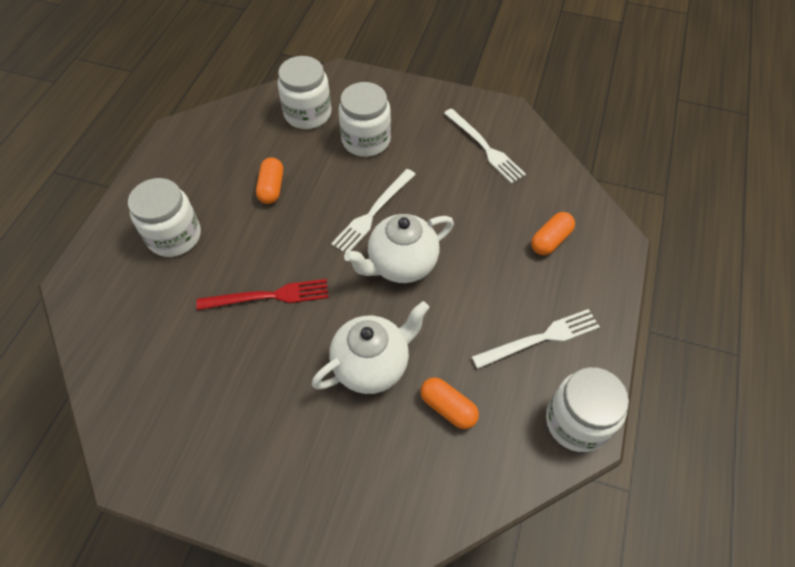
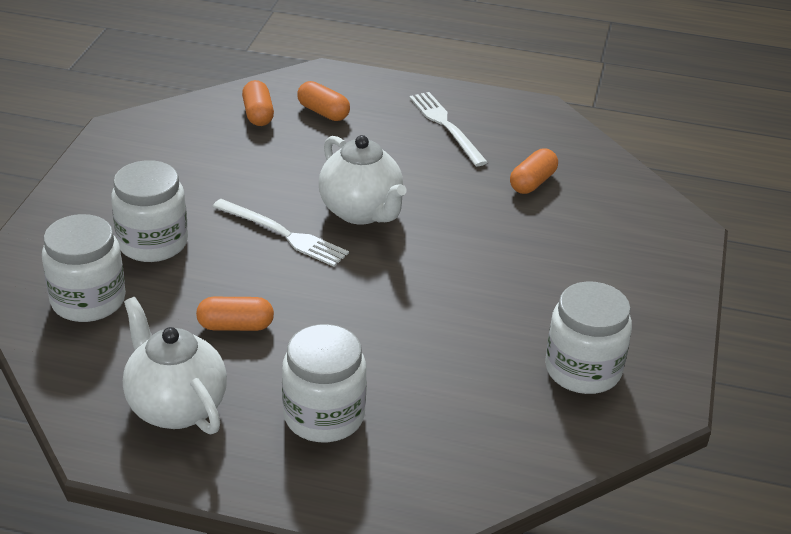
camera: 95 degrees left, 20 degrees down
(269, 296) = (416, 314): red fork -> none
(372, 365) = (495, 230): white teapot -> white teapot (176, 407)
(485, 147) = (179, 148): white fork -> none
(540, 194) = (258, 114): none -> orange capsule
(577, 421) = (529, 113): white jar -> white jar (583, 370)

